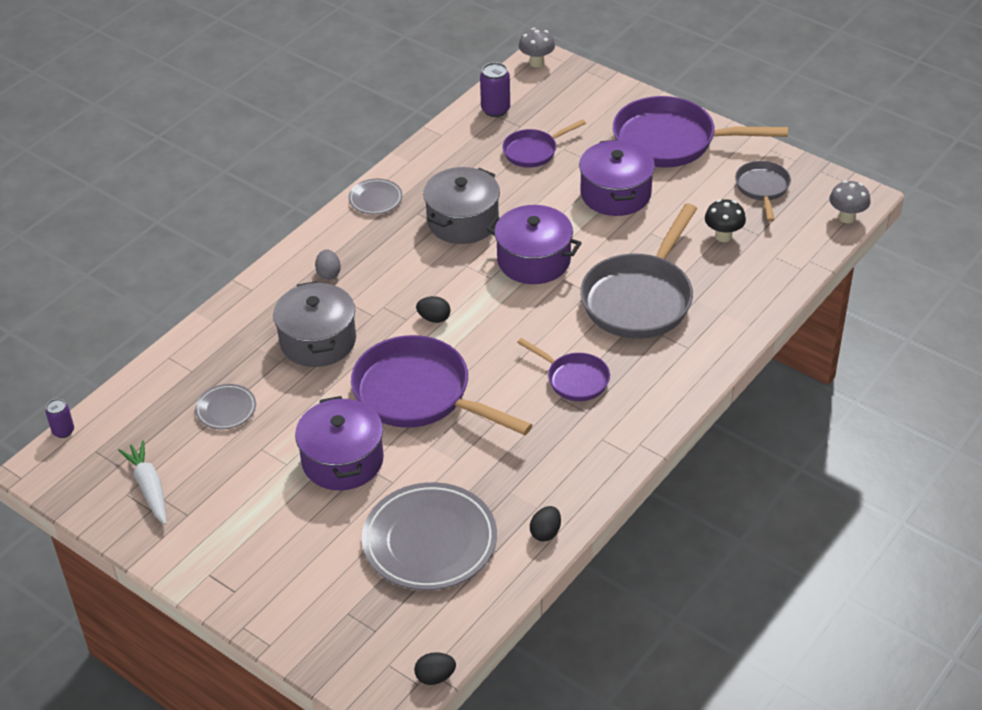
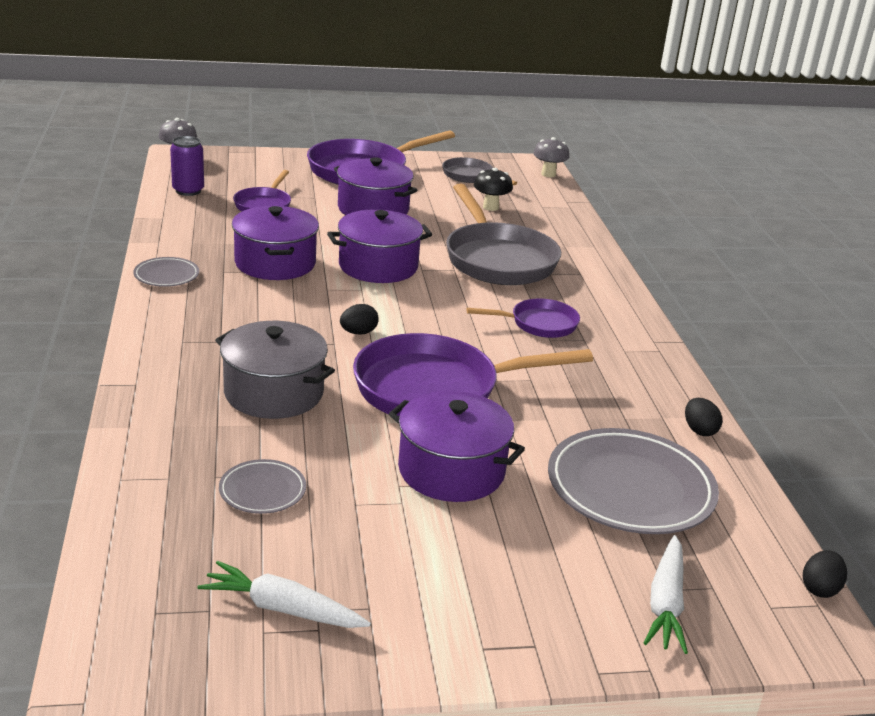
camera: 50 degrees left, 15 degrees down
(63, 431) = (78, 617): purple can -> none
(328, 273) = (203, 341): grey egg -> none
(334, 620) = (665, 603): none -> white carrot
(462, 221) = (275, 263): grey pot -> purple pot

